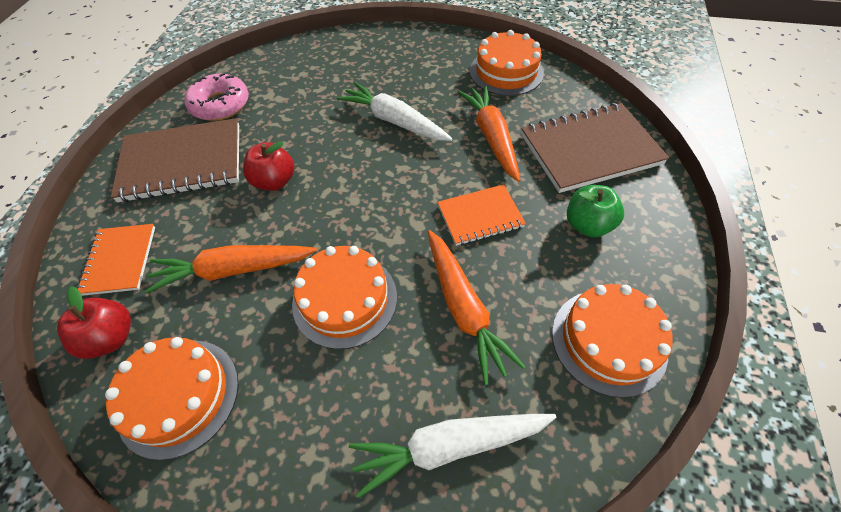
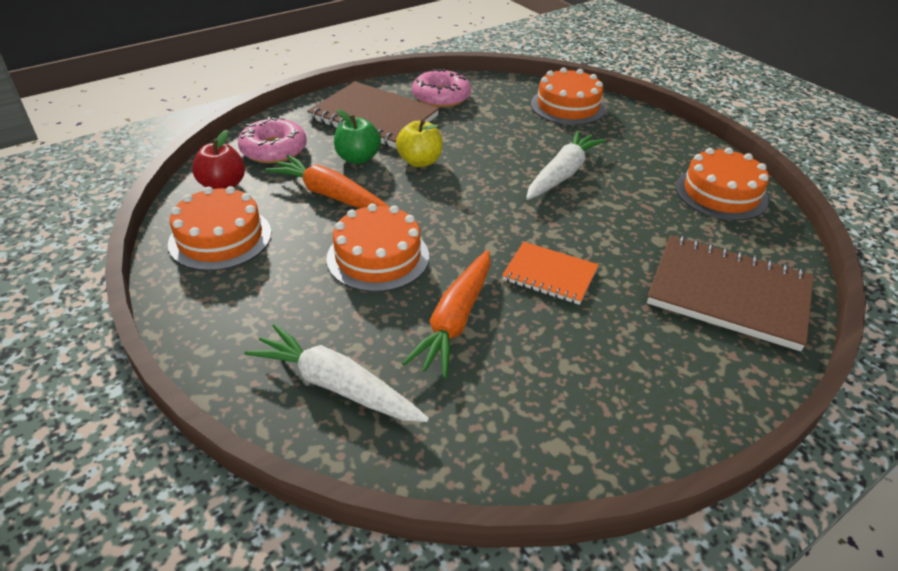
camera: 40 degrees right, 15 degrees down
(120, 260) = (274, 149): orange notebook -> pink donut
(274, 181) = (420, 161): red apple -> yellow apple
(394, 121) = (562, 174): white carrot -> white carrot turned 45 degrees clockwise
(491, 137) = (637, 231): orange carrot -> none
(587, 225) = (644, 342): green apple -> green apple (358, 158)
(608, 341) = (547, 425): orange cake -> orange cake (568, 106)

